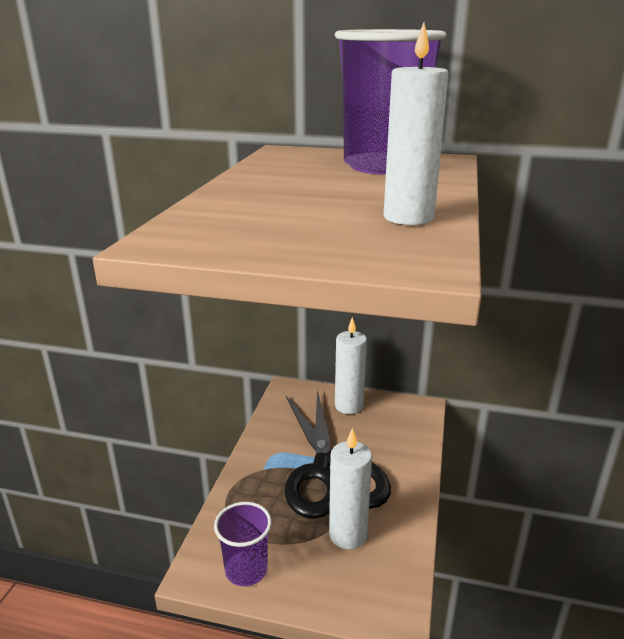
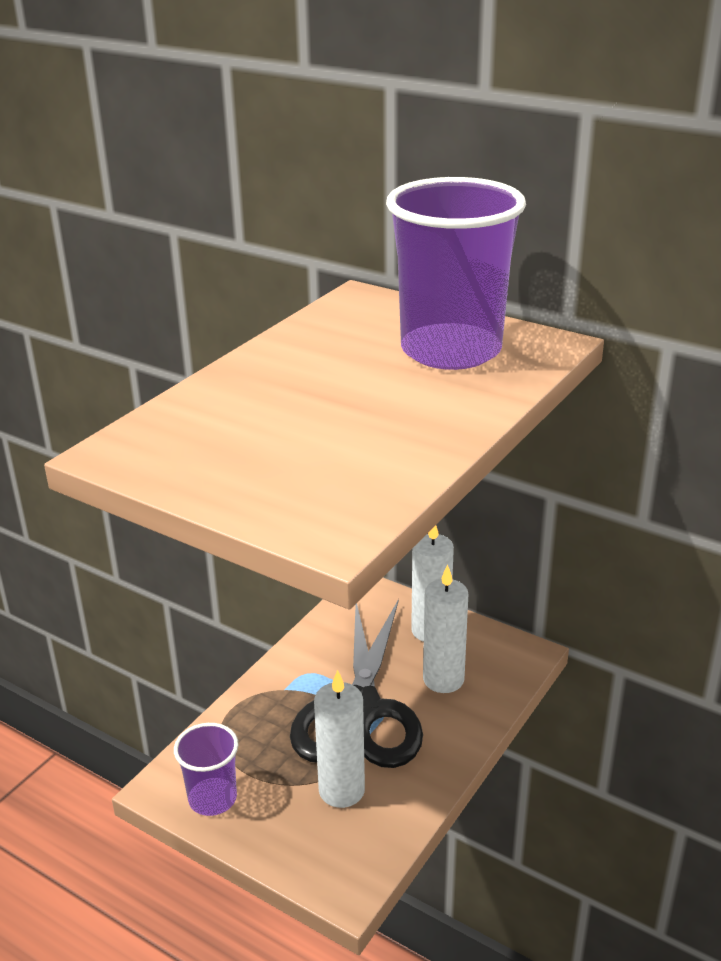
camera: 20 degrees right, 5 degrees up
(408, 218) = (386, 456): white candle -> white candle (443, 679)

